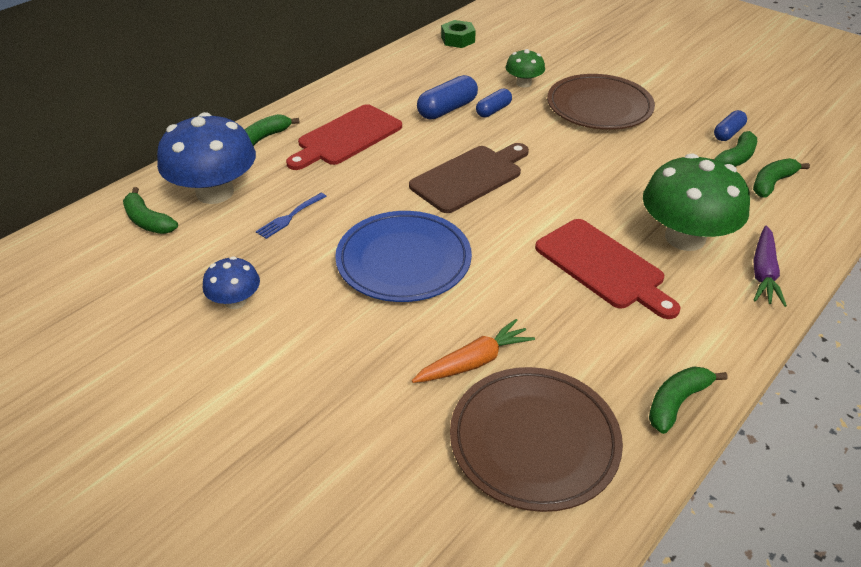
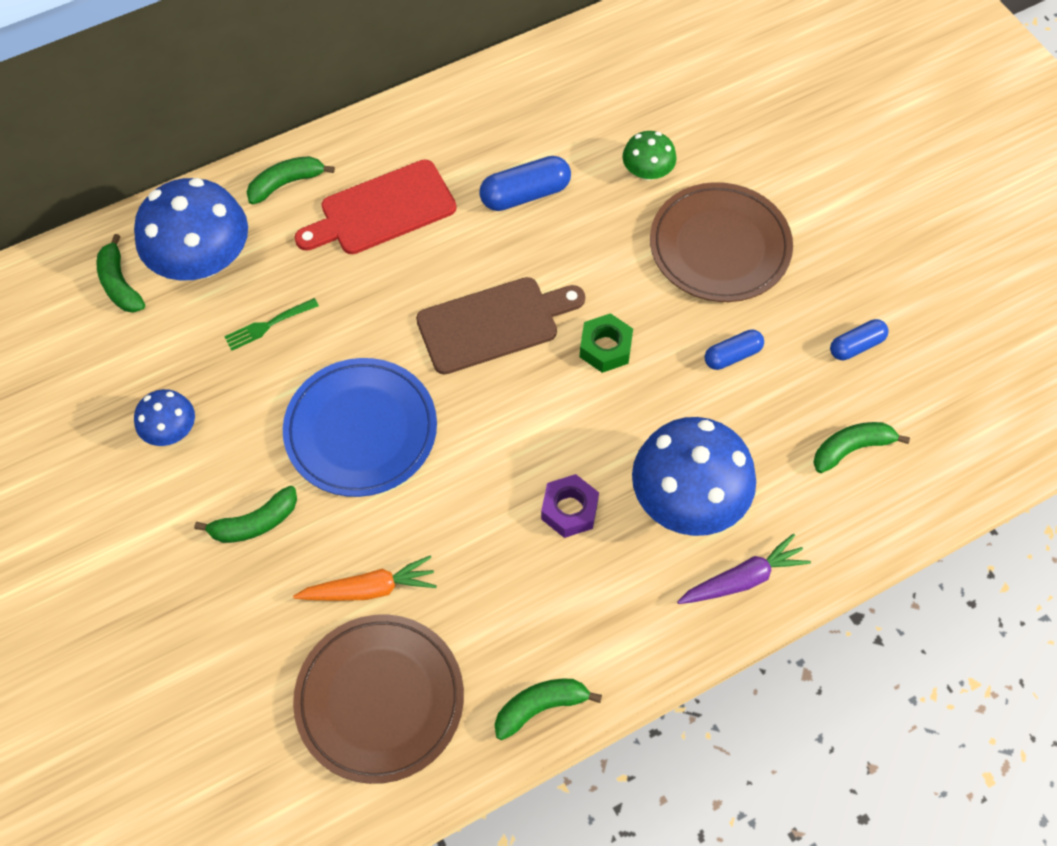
camera: 20 degrees right, 20 degrees up
(290, 217) = (268, 325): blue fork -> green fork
(458, 40) = (606, 55): green nut -> green nut (605, 348)
(493, 110) = (581, 213): blue capsule -> blue capsule (732, 355)
(603, 266) = (569, 510): red cutting board -> purple nut
(685, 238) = (688, 499): green mushroom -> blue mushroom
(735, 158) = (834, 392): green banana -> green banana (255, 523)
(763, 273) = (743, 579): purple carrot -> purple carrot turned 150 degrees counterclockwise

